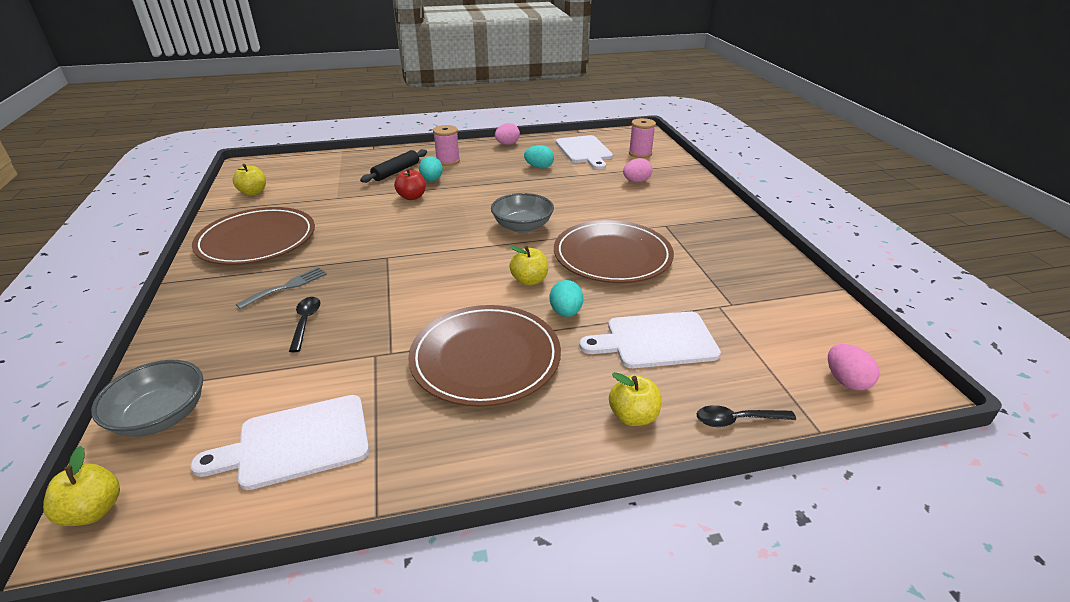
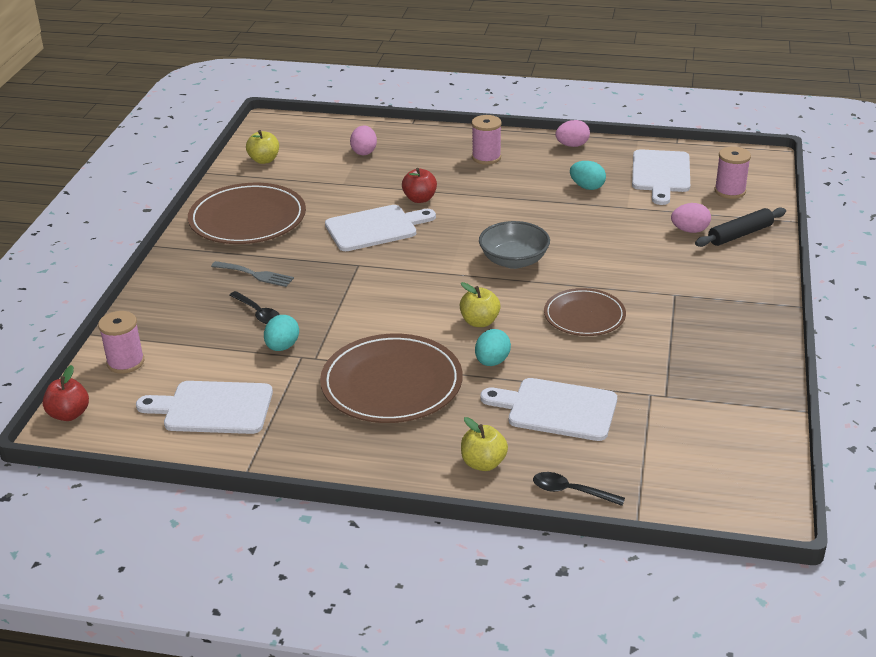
camera: 25 degrees right, 0 degrees up
(93, 511) = (69, 414): yellow apple -> red apple
(161, 416) = (125, 362): grey bowl -> pink spool
(287, 287) = (255, 275): grey fork -> grey fork turned 45 degrees clockwise
(305, 322) = (258, 313): black spoon -> black spoon turned 120 degrees clockwise
(385, 225) = (375, 228): none -> white cutting board
(396, 171) = (420, 161): black rolling pin -> black rolling pin (740, 234)
(432, 180) = (453, 181): turquoise egg -> turquoise egg (282, 347)
(612, 256) = (584, 316): brown plate -> brown plate, size x0.61
(846, 381) = (707, 491): pink egg -> pink egg (364, 152)

